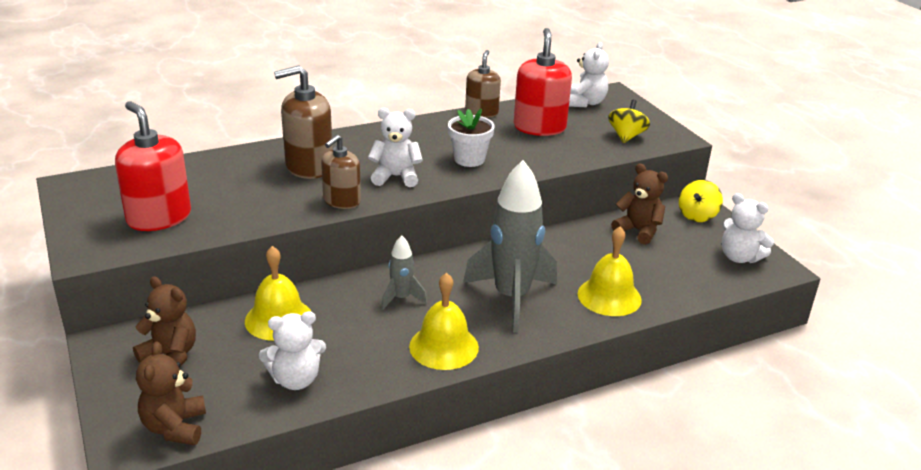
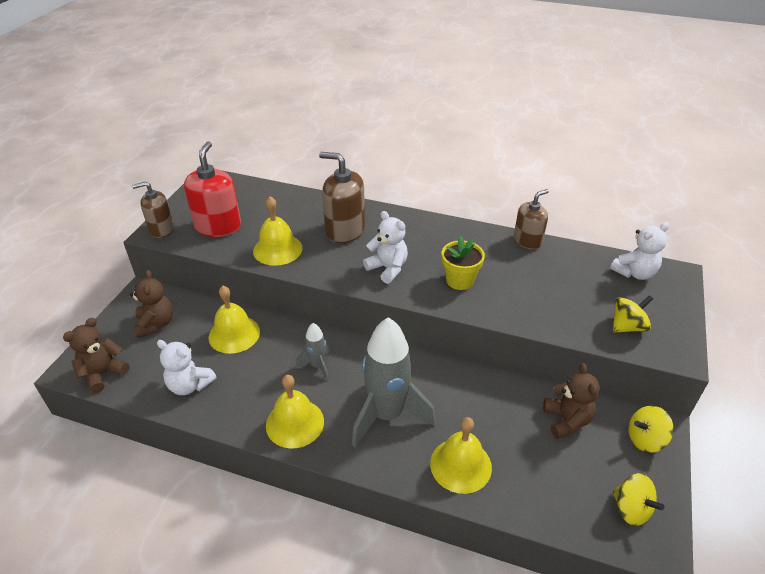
camera: 45 degrees right, 10 degrees up
(262, 207) = (277, 249): none -> yellow bell
(341, 201) = (328, 270): brown soap dispenser -> brown soap dispenser (161, 229)
(469, 159) = (460, 280): white flower pot -> yellow flower pot
(539, 127) = (557, 278): red soap dispenser -> none
(739, 257) = (631, 509): white teddy bear -> yellow spinning top

